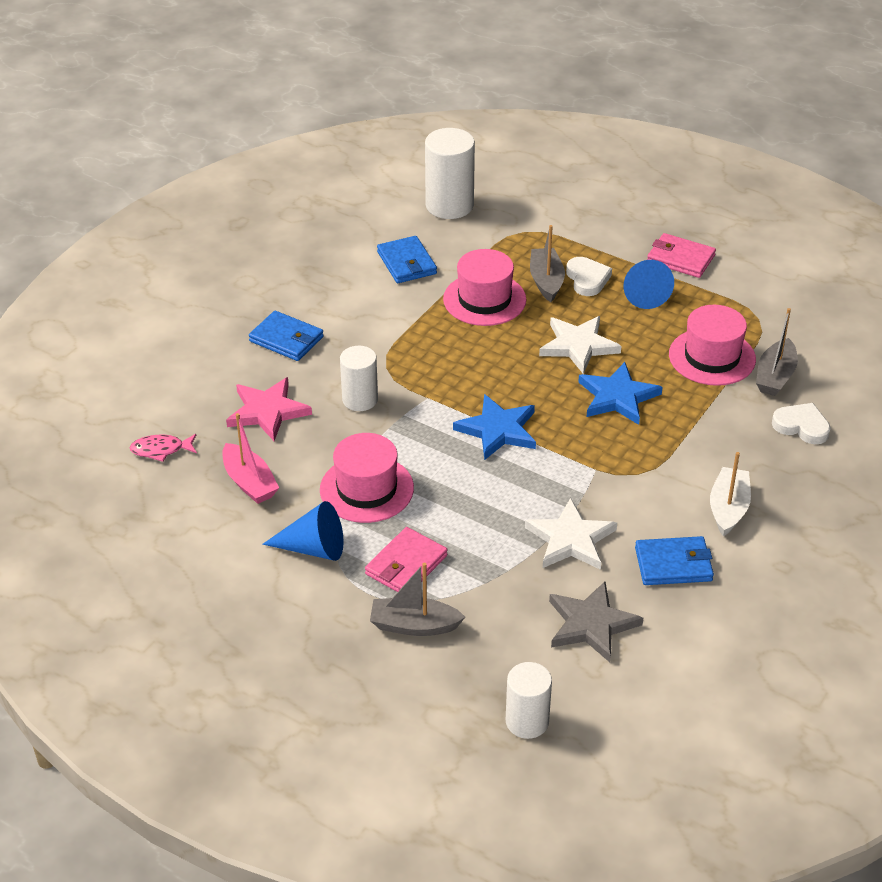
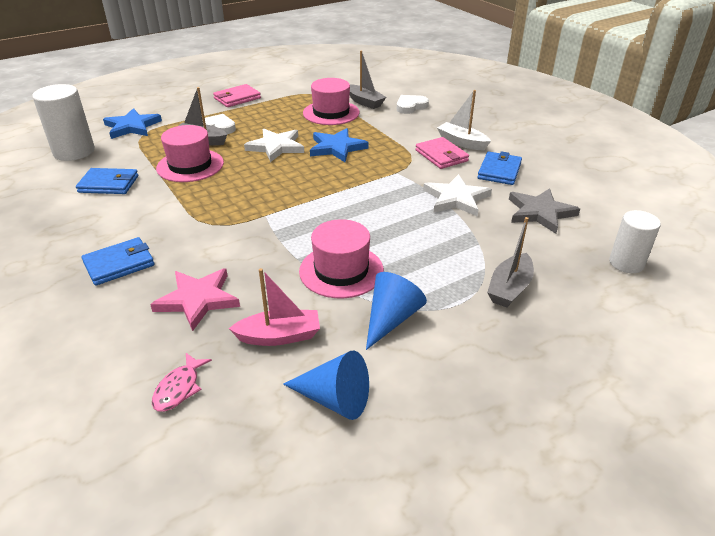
camera: 65 degrees left, 5 degrees down
(360, 399) = (235, 246): white cylinder -> none
(406, 565) = (440, 274): pink wallet -> pink wallet (441, 156)
(498, 430) = (328, 196): blue star -> blue star (132, 126)
(644, 293) = (253, 115): blue cone -> blue cone (334, 399)

